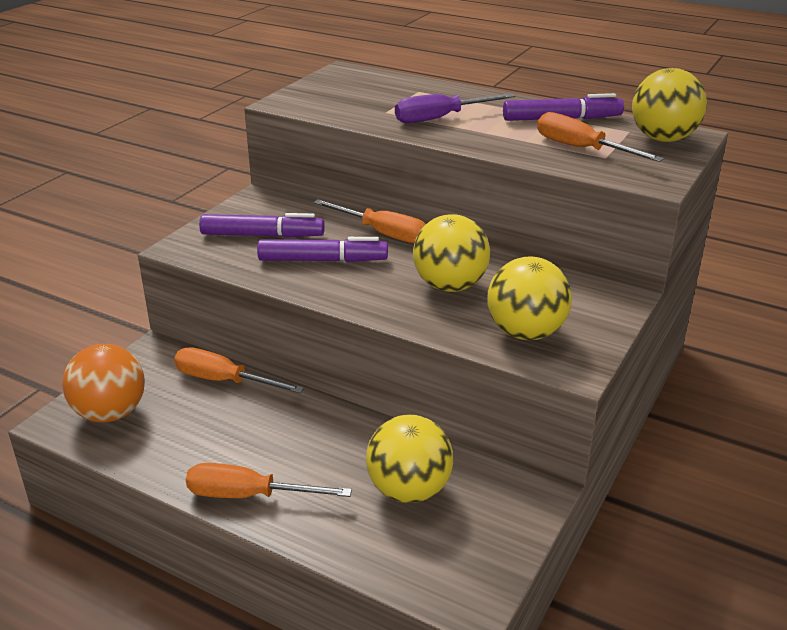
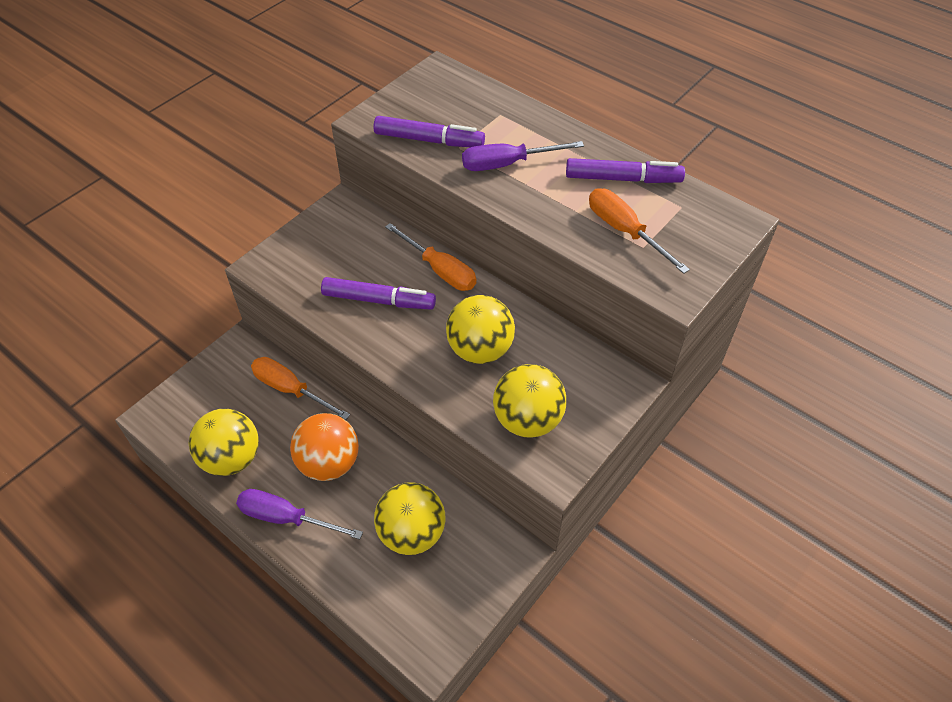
camera: 10 degrees right, 20 degrees up
(110, 413) = (195, 413): orange ball -> orange ball (329, 463)
(249, 495) = (286, 518): orange screwdriver -> purple screwdriver
(262, 235) = (334, 259): purple marker -> purple marker (429, 140)
(663, 139) = (709, 224): yellow ball -> yellow ball (232, 458)

